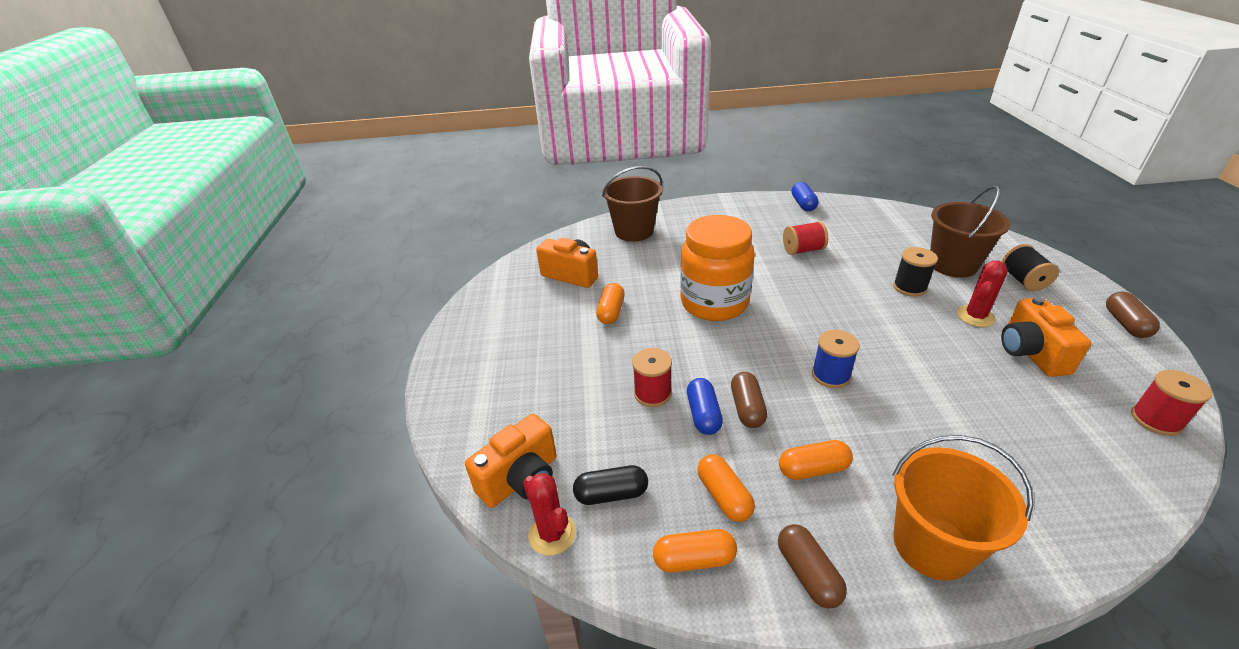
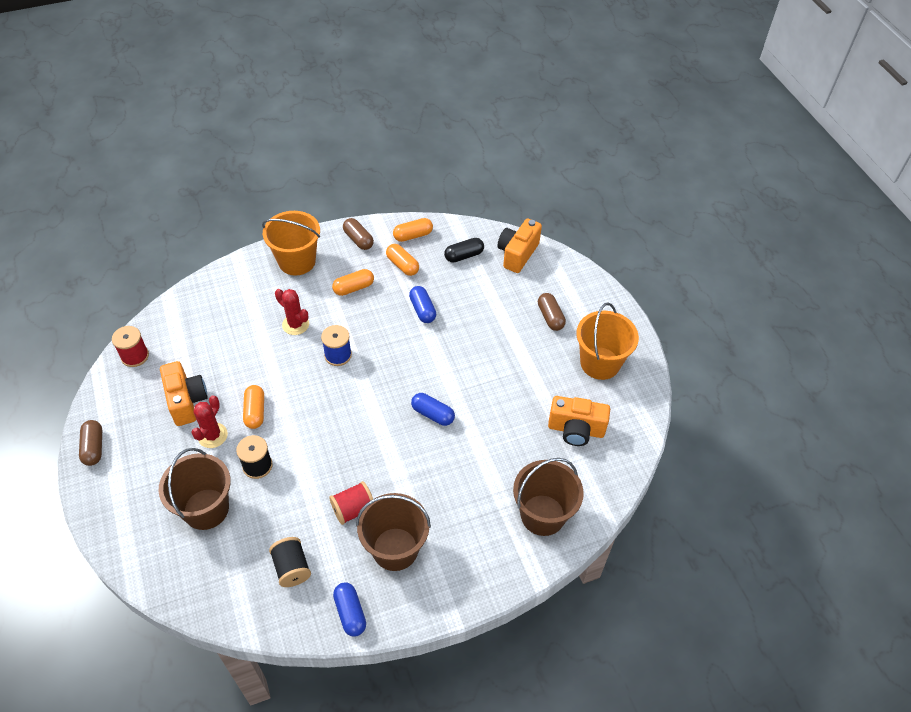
camera: 160 degrees right, 15 degrees up
(507, 321) = (600, 363): none -> orange bucket
(552, 534) = (486, 233): red cactus -> red cactus (295, 324)
(611, 312) = (518, 389): orange capsule -> orange capsule (255, 412)
(652, 393) = (460, 319): red spool -> none
(714, 303) = (433, 414): orange jar -> blue capsule
(747, 408) = (395, 319): brown capsule -> brown capsule (550, 317)
(765, 227) = (395, 549): none -> brown bucket
(1023, 280) = (149, 494): black spool -> black spool (292, 568)

